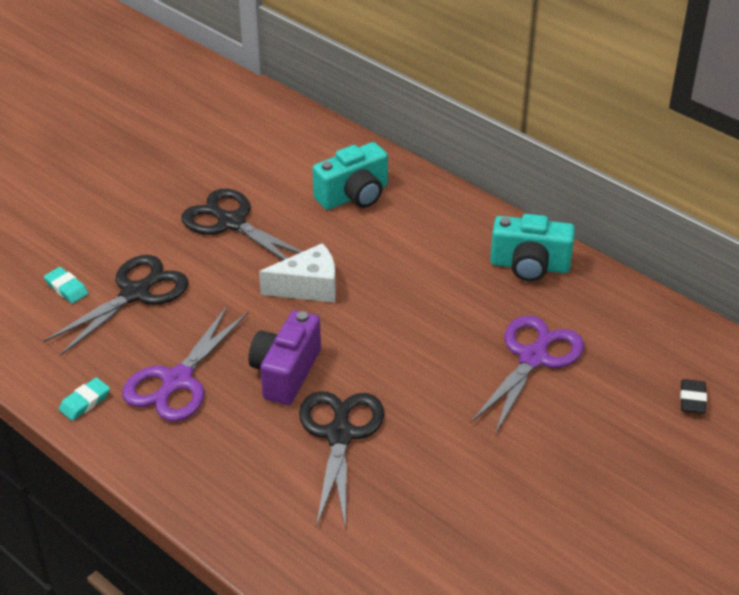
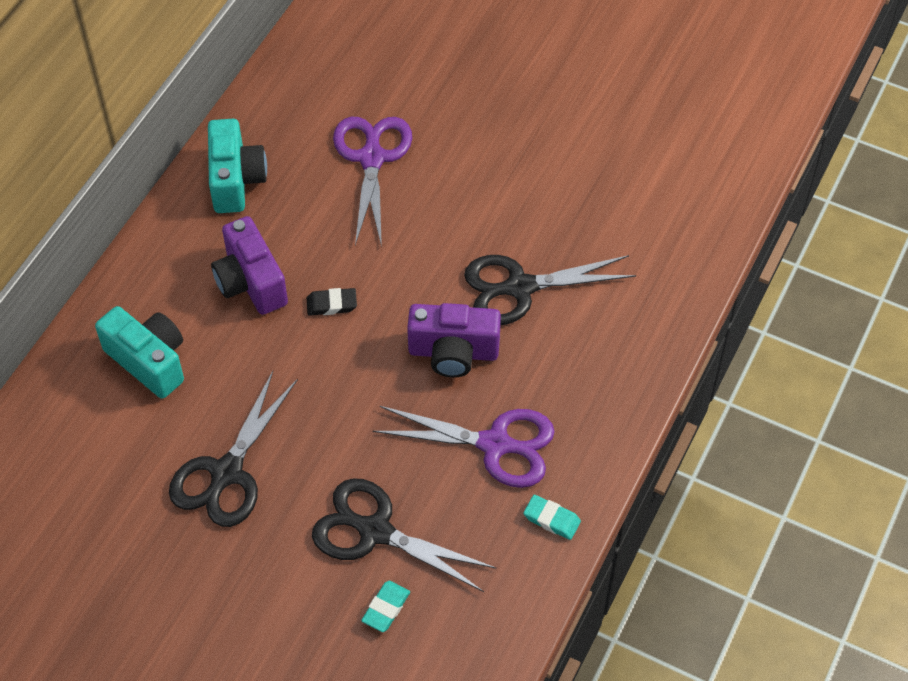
camera: 105 degrees left, 15 degrees up
(308, 287) = (319, 366): white cheese -> none
(412, 260) = (251, 282): none -> purple camera
(533, 358) = (372, 158): purple scissors -> purple scissors turned 75 degrees clockwise
(692, 399) = (390, 41): black eraser -> black eraser (331, 304)

